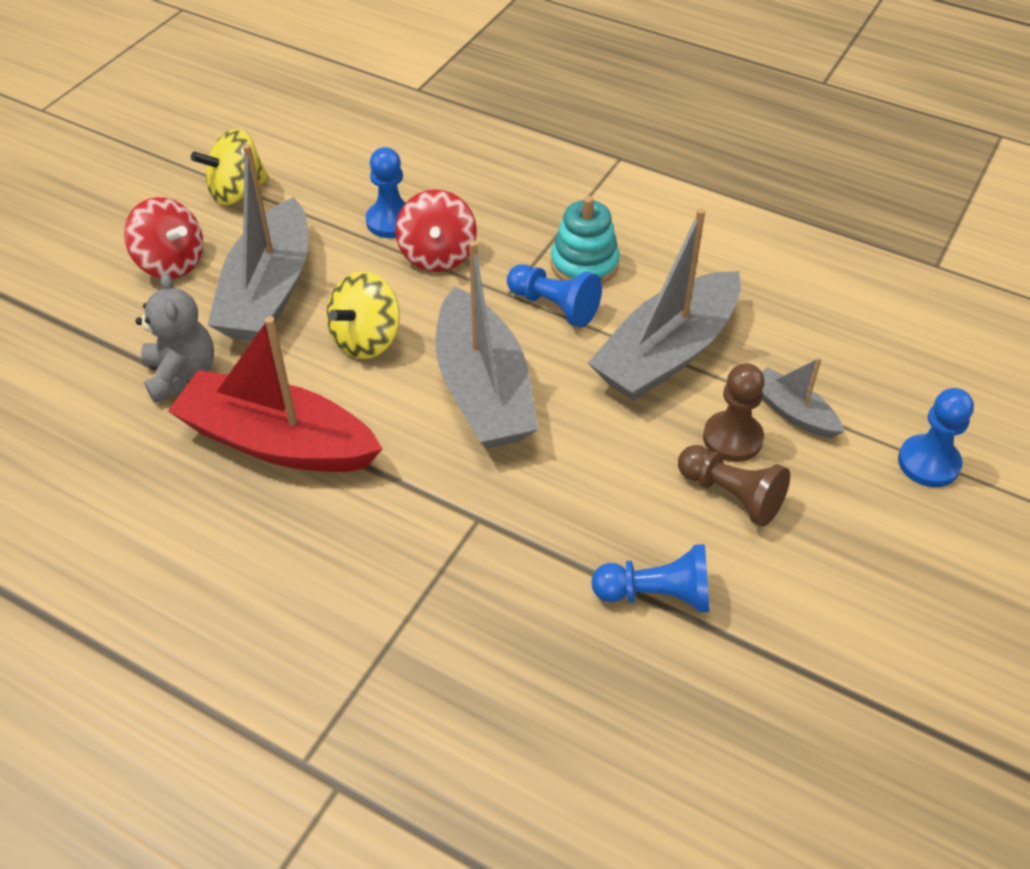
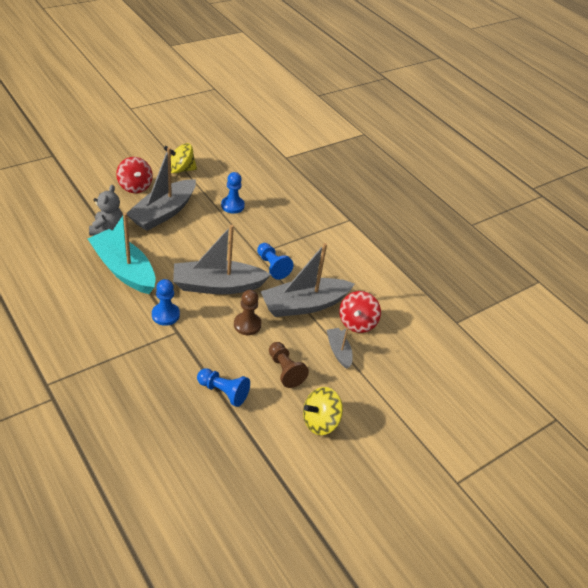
camera: 20 degrees right, 5 degrees down
(277, 442) = (123, 269): red boat -> turquoise boat
(366, 339) = (187, 247): yellow spinning top -> yellow spinning top (320, 421)
(437, 255) = (241, 226): red spinning top -> red spinning top (357, 323)
(483, 390) = (217, 286): grey boat -> grey boat turned 75 degrees clockwise
(584, 264) = (298, 255): turquoise stacking toy -> none
(732, 438) = (304, 349): brown pawn -> brown pawn (247, 325)
(928, 463) = (381, 397): blue pawn -> blue pawn (165, 315)

